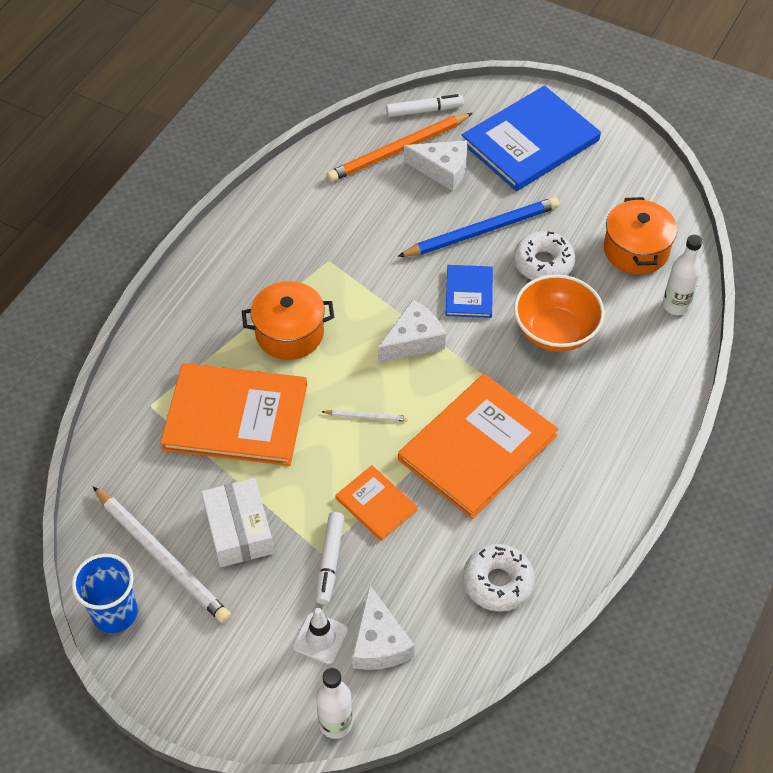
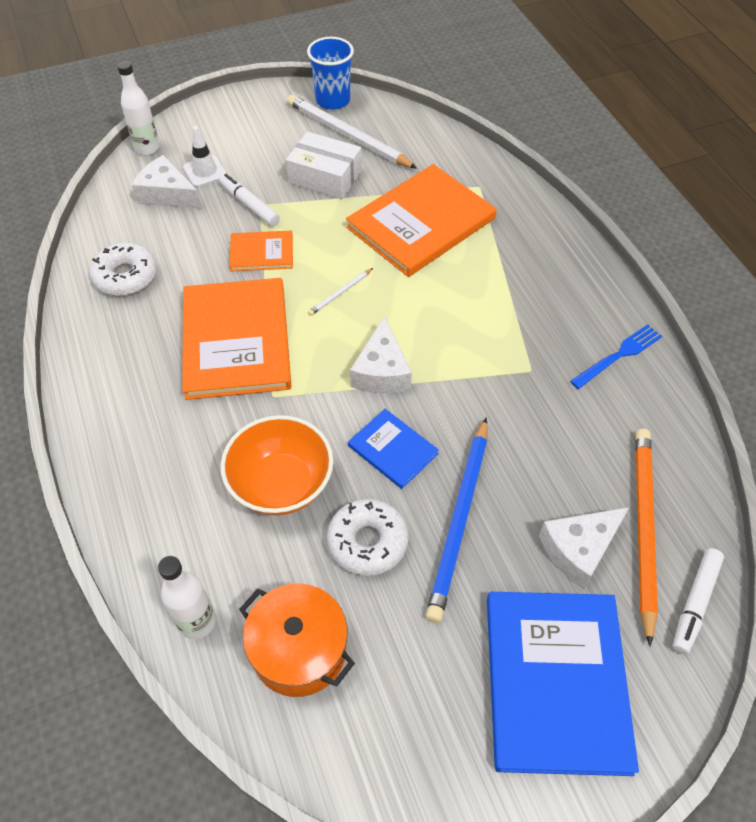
camera: 130 degrees right, 0 degrees up
(162, 557) = (347, 135): white pencil -> white pencil turned 45 degrees clockwise
(267, 223) = (619, 355): none -> blue fork
(289, 333) = (471, 297): orange pot -> none

